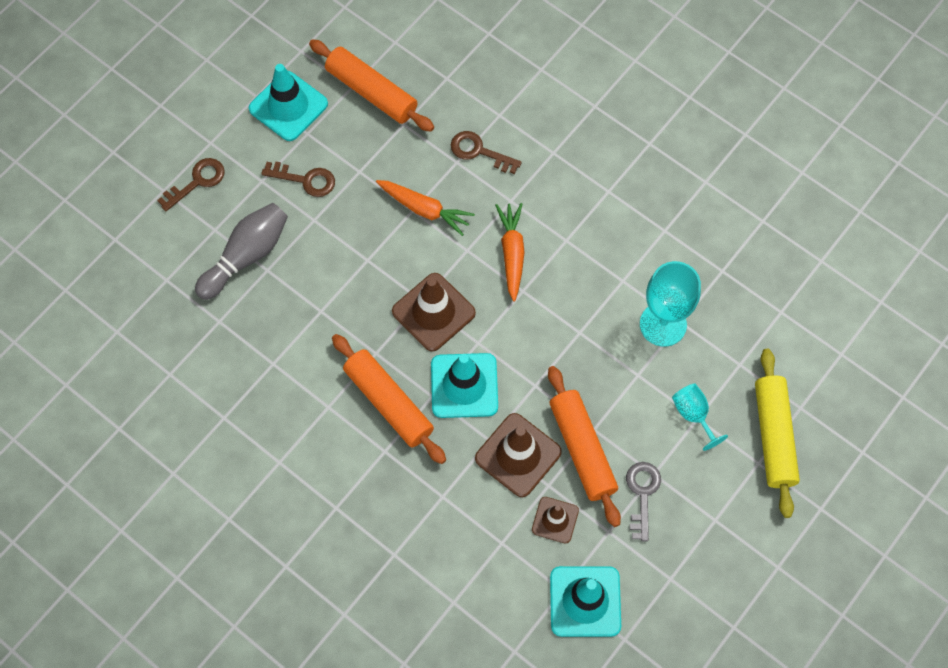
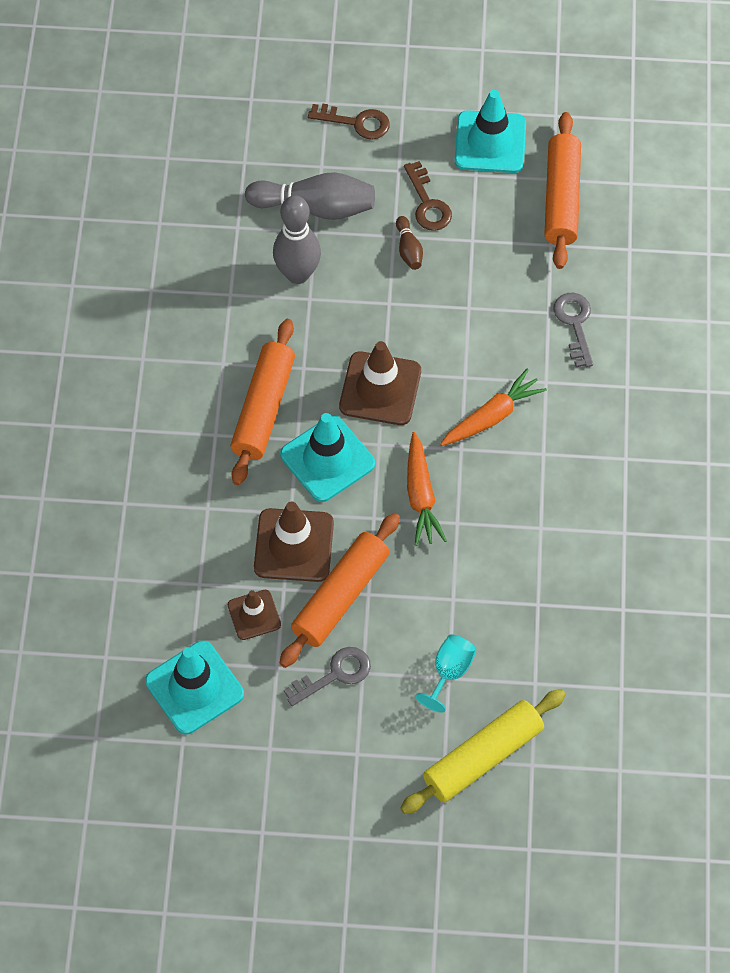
camera: 55 degrees right, 5 degrees down
(293, 305) = (297, 274): none -> grey bowling pin
(333, 217) = (408, 249): none -> brown bowling pin
(424, 209) = (477, 316): orange carrot -> orange carrot (421, 496)
(479, 152) = (575, 324): brown key -> grey key
(663, 324) = (522, 590): turquoise goblet -> none

